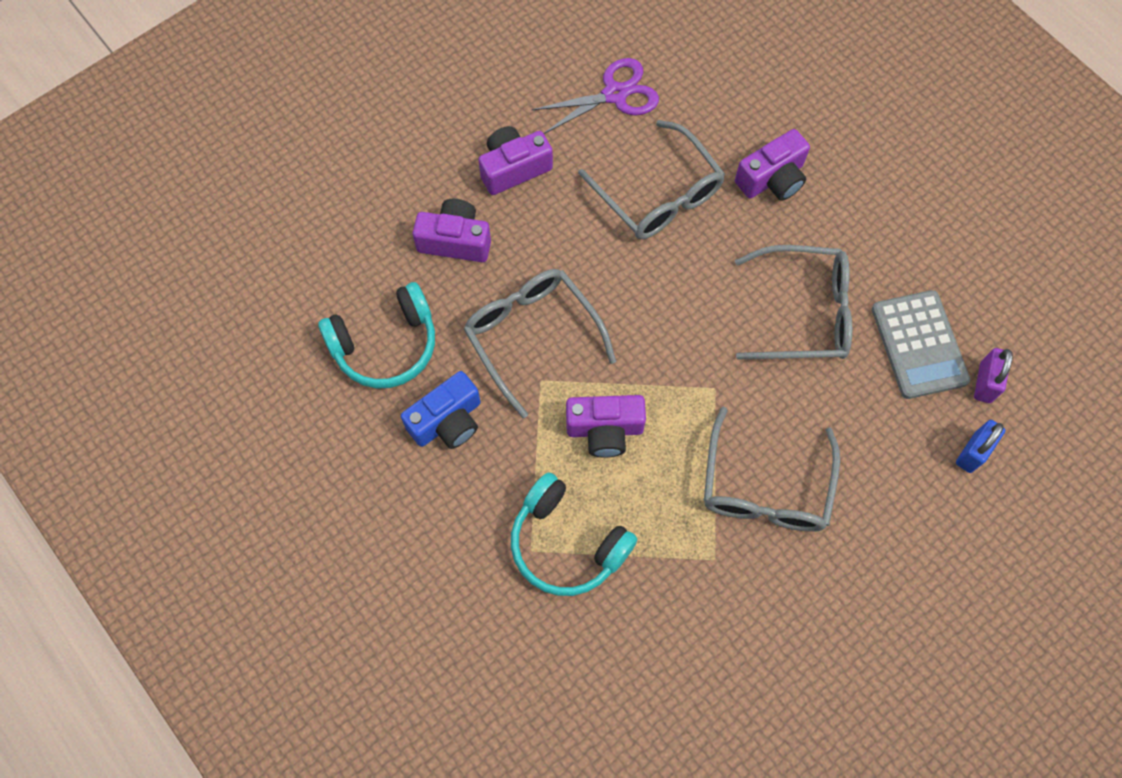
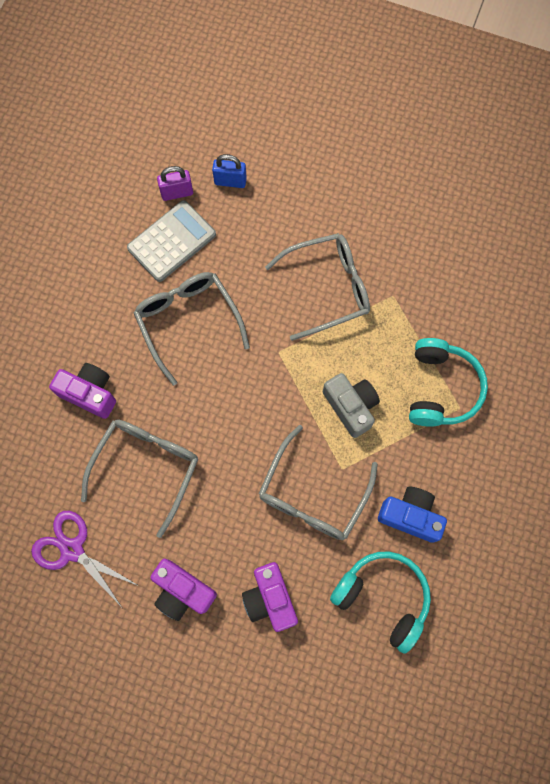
camera: 120 degrees left, 5 degrees up
(604, 430) = (351, 406): purple camera -> grey camera

